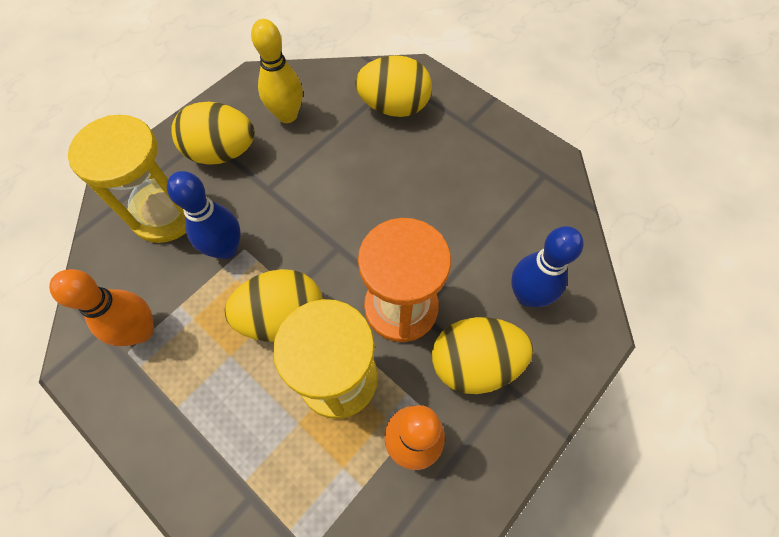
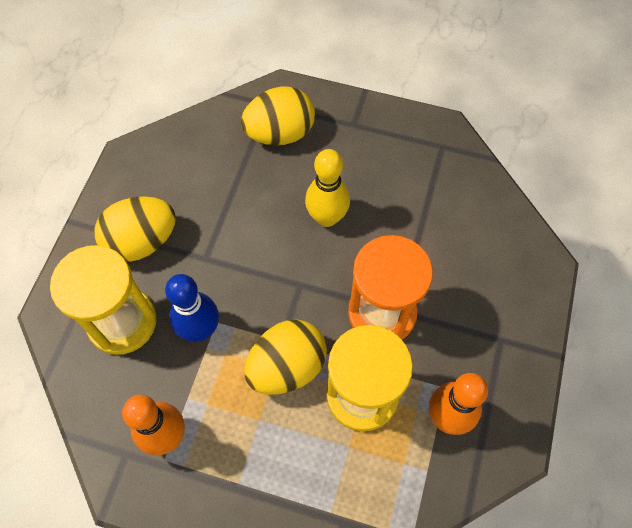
camera: 25 degrees left, 0 degrees up
(287, 115) = (184, 180): yellow bowling pin -> yellow bowling pin (327, 217)
(474, 363) = (464, 332): yellow egg -> none
(527, 295) = (478, 258): blue bowling pin -> none

